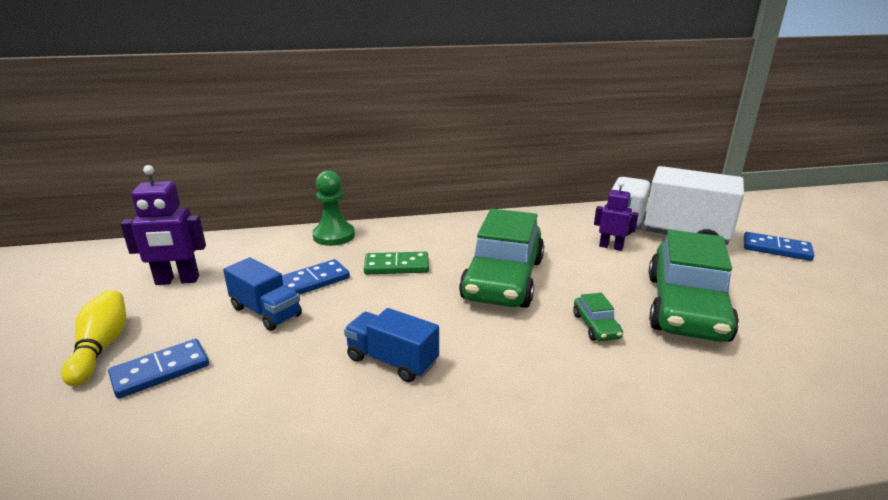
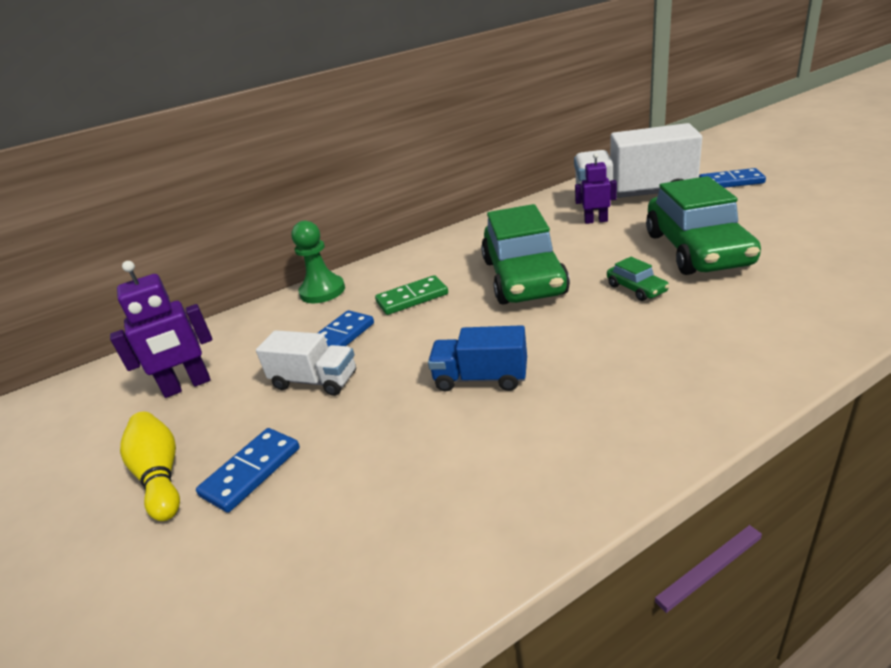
camera: 15 degrees left, 5 degrees up
(266, 312) = (315, 381): blue truck -> white truck

